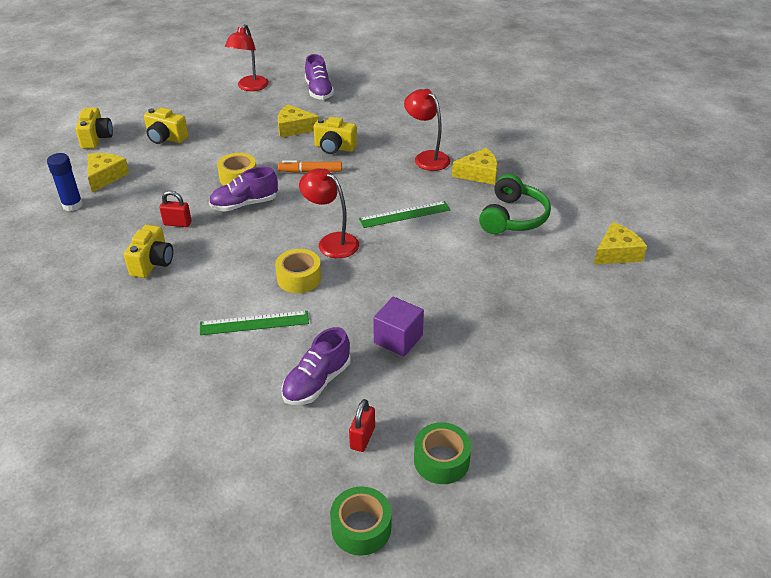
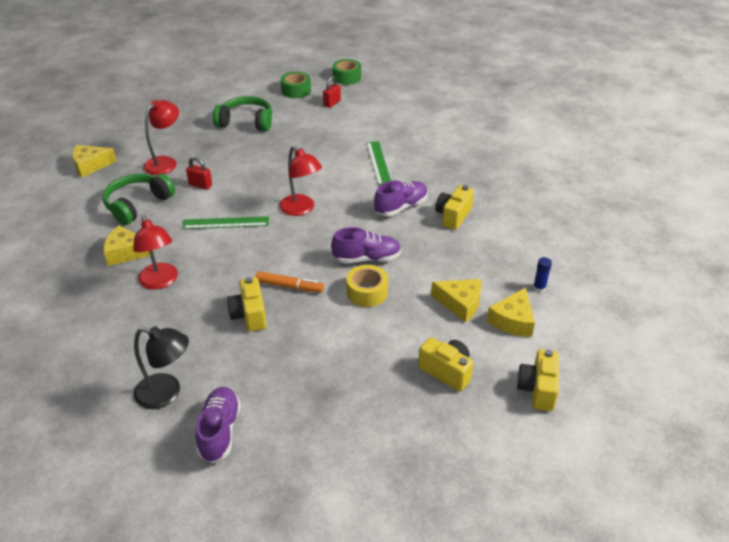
camera: 165 degrees left, 0 degrees up
(72, 205) = (539, 288): blue glue stick -> blue glue stick, size x0.62
(177, 223) = (432, 249): red padlock -> red padlock (200, 185)
(250, 87) = (317, 466): red lamp -> red lamp (165, 162)
(254, 323) = (378, 163): green ruler -> green ruler turned 75 degrees clockwise
(294, 128) = (283, 358): yellow cheese -> yellow cheese (460, 303)
(299, 278) = (338, 186): yellow tape -> none
(317, 382) = (347, 128): purple shoe -> purple shoe (401, 207)
(334, 148) = (249, 315): yellow camera -> yellow camera turned 135 degrees counterclockwise
(366, 101) = (167, 393): none -> black lamp
(398, 339) = (287, 140): purple cube -> none
(478, 363) = (246, 122): none -> green headphones

